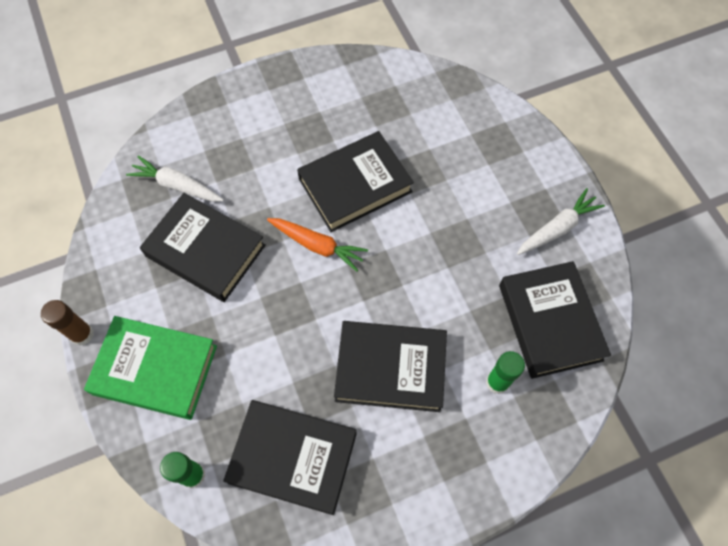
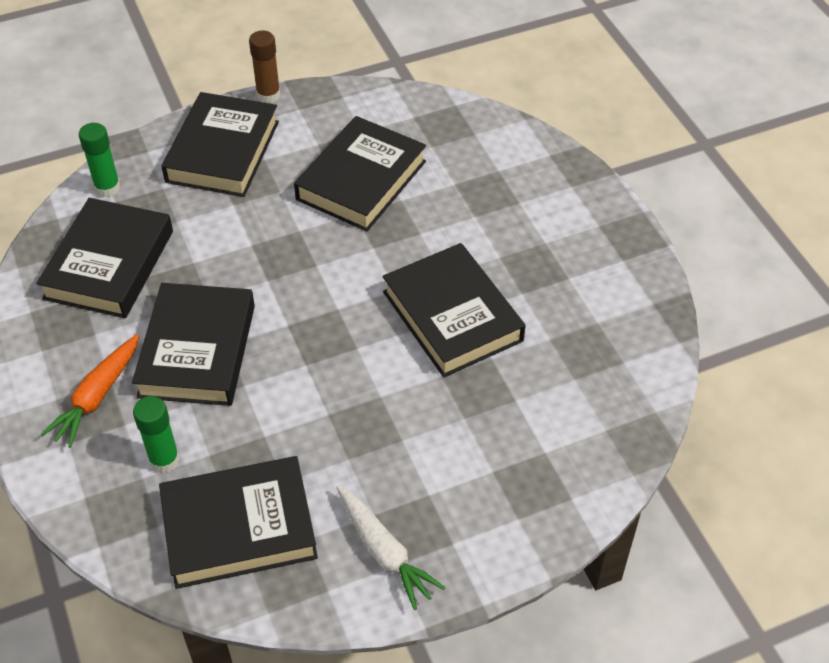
camera: 90 degrees right, 15 degrees down
(155, 370) = (223, 151): green book -> black book
(177, 186) = (448, 151): white carrot -> none
(317, 245) = (365, 279): orange carrot -> orange carrot (97, 396)

